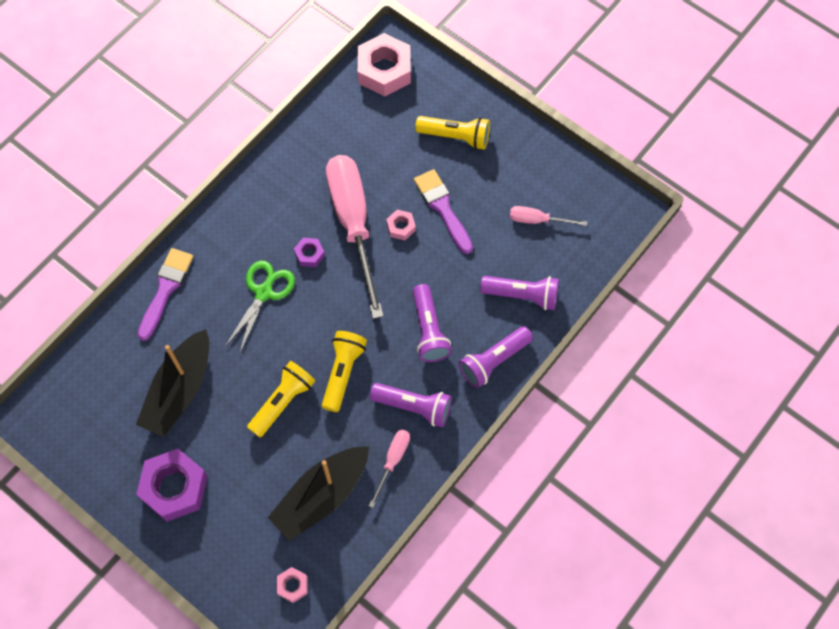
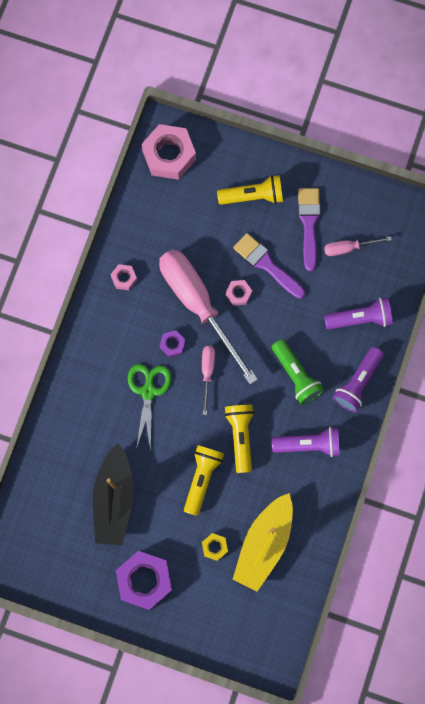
camera: 20 degrees left, 10 degrees up
(165, 289) = (65, 418): purple brush -> purple brush (309, 224)
(266, 479) = (214, 547): none -> yellow nut
(292, 585) = (270, 623): pink nut -> pink nut (124, 278)
(321, 496) = (264, 544): black boat -> yellow boat
(393, 461) = (309, 495): pink screwdriver -> pink screwdriver (207, 372)
(429, 330) = (296, 375): purple flashlight -> green flashlight

